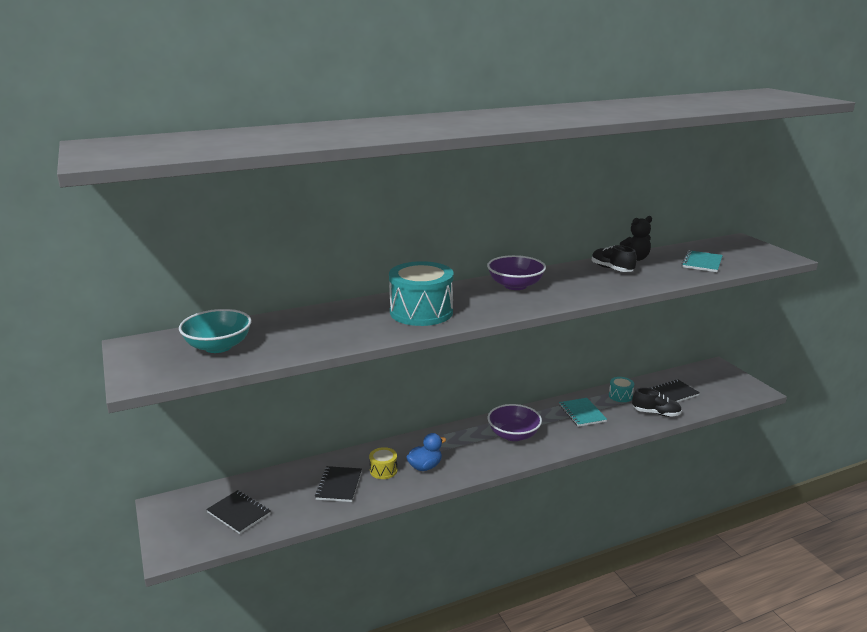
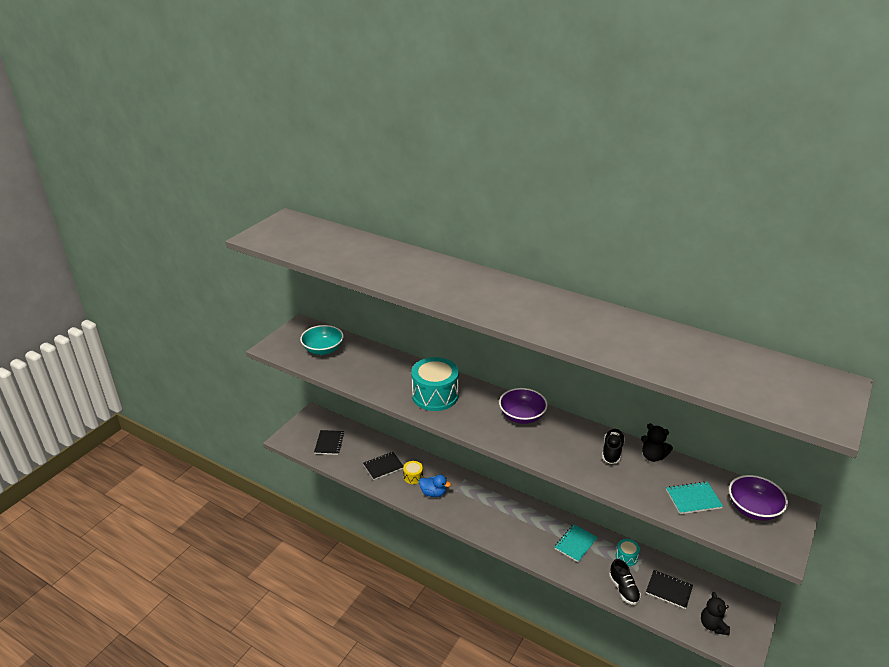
camera: 55 degrees right, 10 degrees up
(513, 435) = (509, 518): purple bowl -> purple bowl (753, 509)
(723, 391) = (712, 625): none -> black teddy bear

